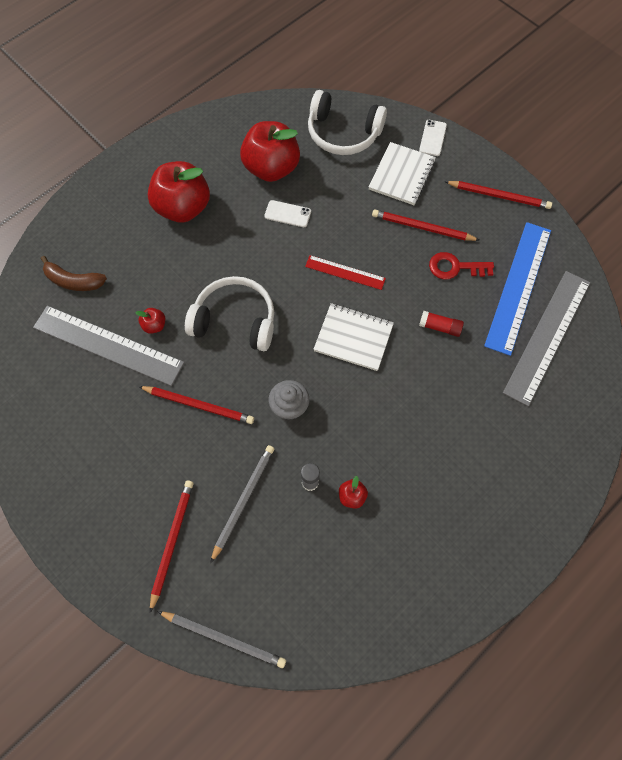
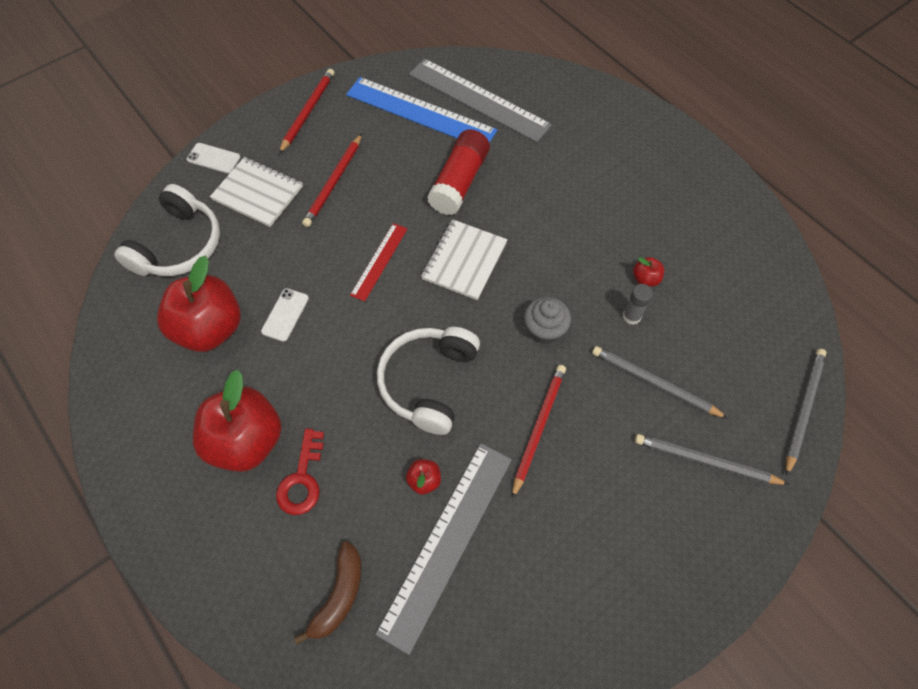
camera: 85 degrees left, 5 degrees down
(172, 542) = (705, 461): red pencil -> grey pencil
(440, 327) = (459, 182): red glue stick -> red glue stick, size x1.93
(455, 267) = (389, 160): red key -> red key (302, 479)

